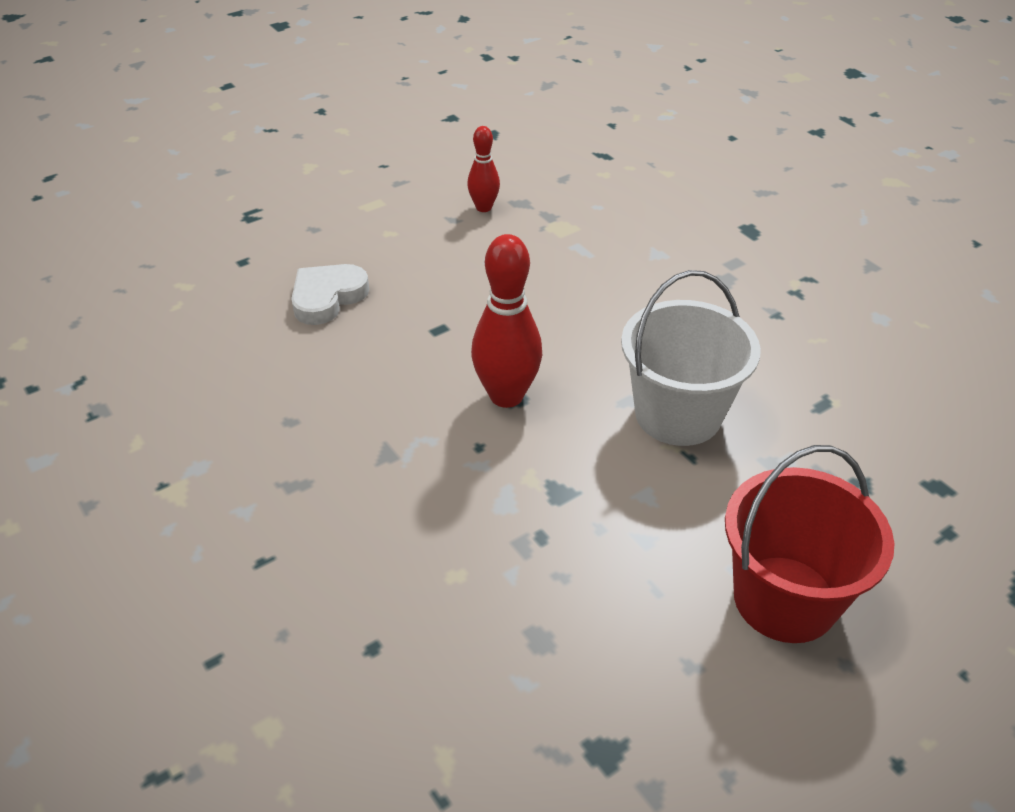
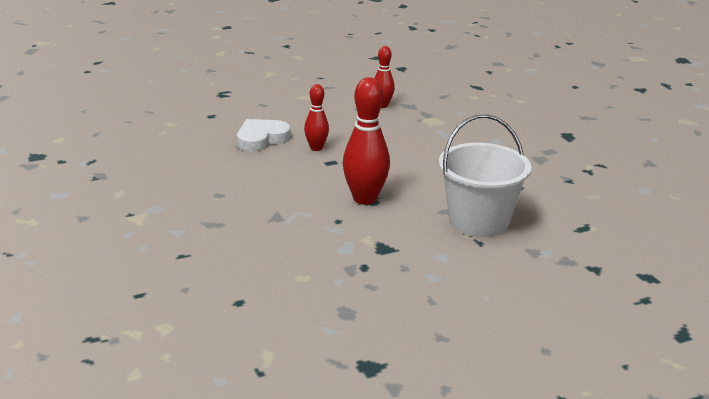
camera: 10 degrees right, 15 degrees down
(411, 304) = (316, 148): none -> red bowling pin
(784, 599) = (516, 315): red bucket -> none

